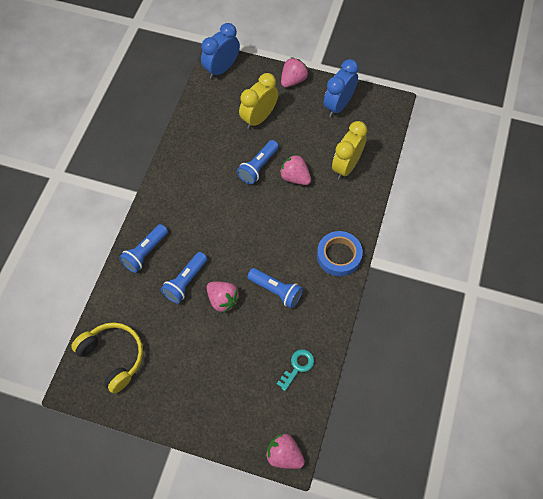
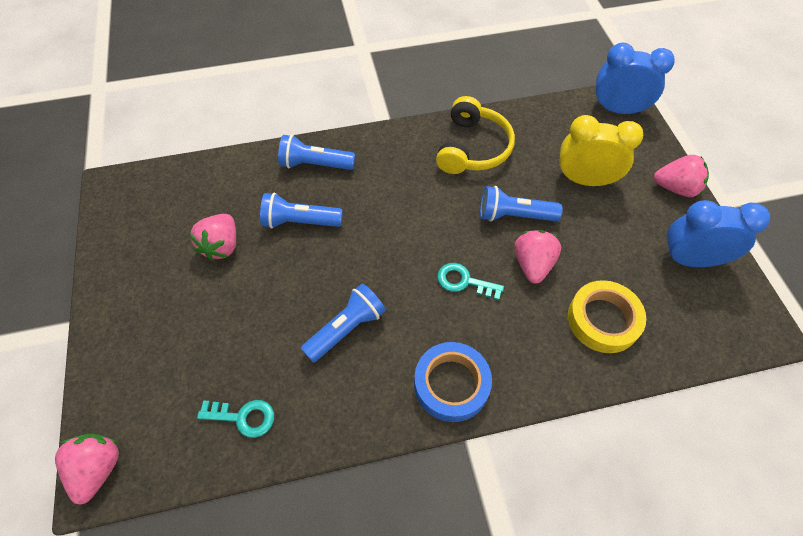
camera: 60 degrees right, 5 degrees down
(113, 357) = (165, 202): yellow headphones -> yellow headphones (472, 148)
(223, 300) = (297, 273): pink strawberry -> pink strawberry (221, 246)
(276, 291) = (346, 329): blue flashlight -> blue flashlight turned 135 degrees counterclockwise
(284, 216) = (464, 281): none -> turquoise key
(346, 166) = (603, 320): yellow clock -> yellow tape

